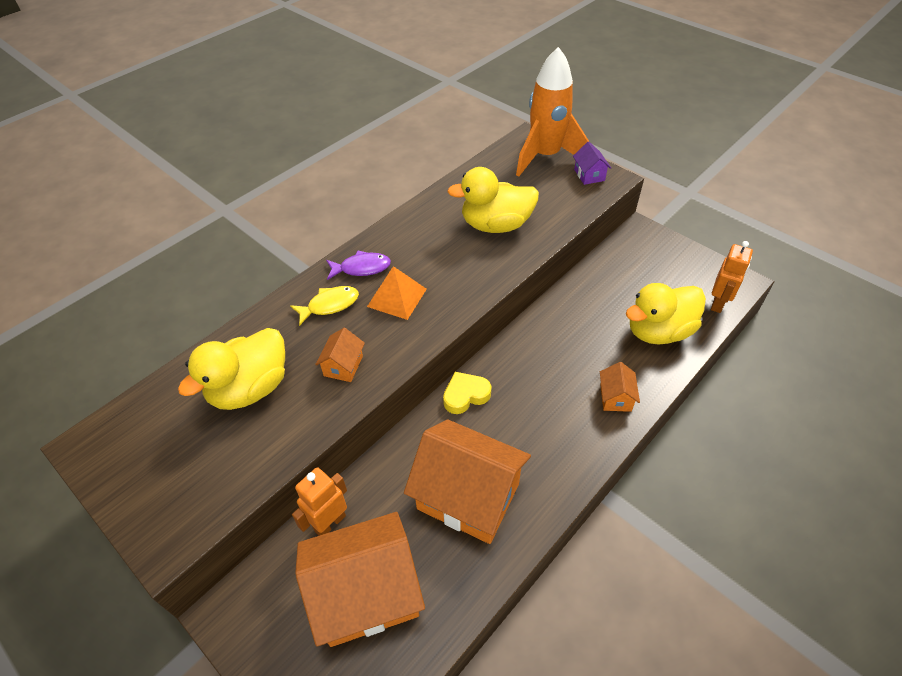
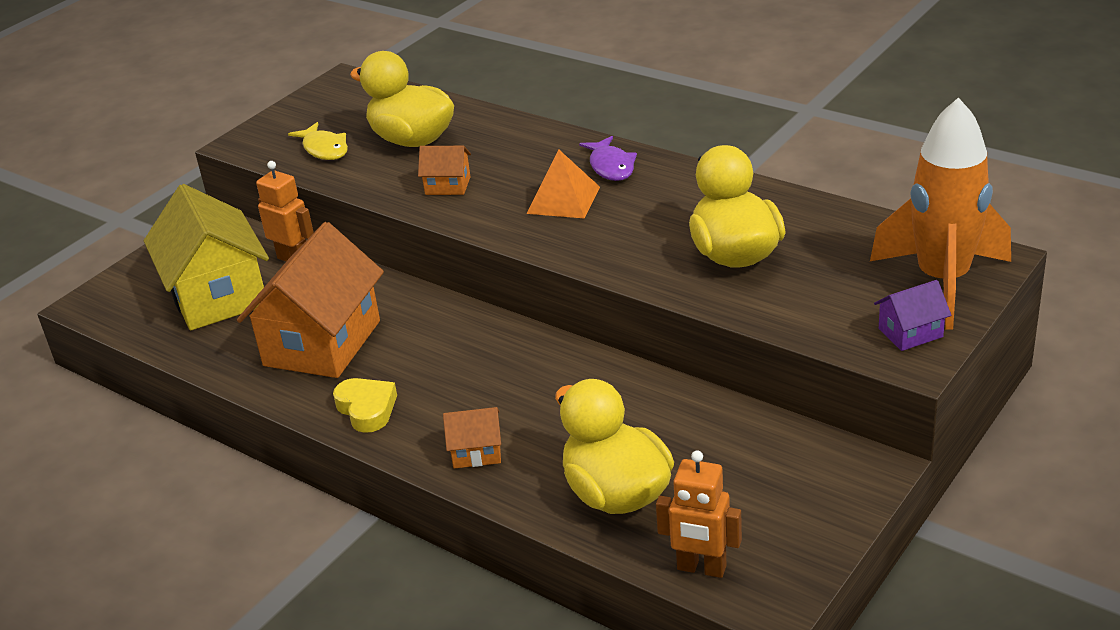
camera: 85 degrees right, 15 degrees down
(329, 305) = (541, 158): yellow fish -> yellow fish (324, 149)
(366, 593) = (218, 295): orange house -> yellow house
(465, 395) = (466, 321): yellow heart -> yellow heart (367, 409)

